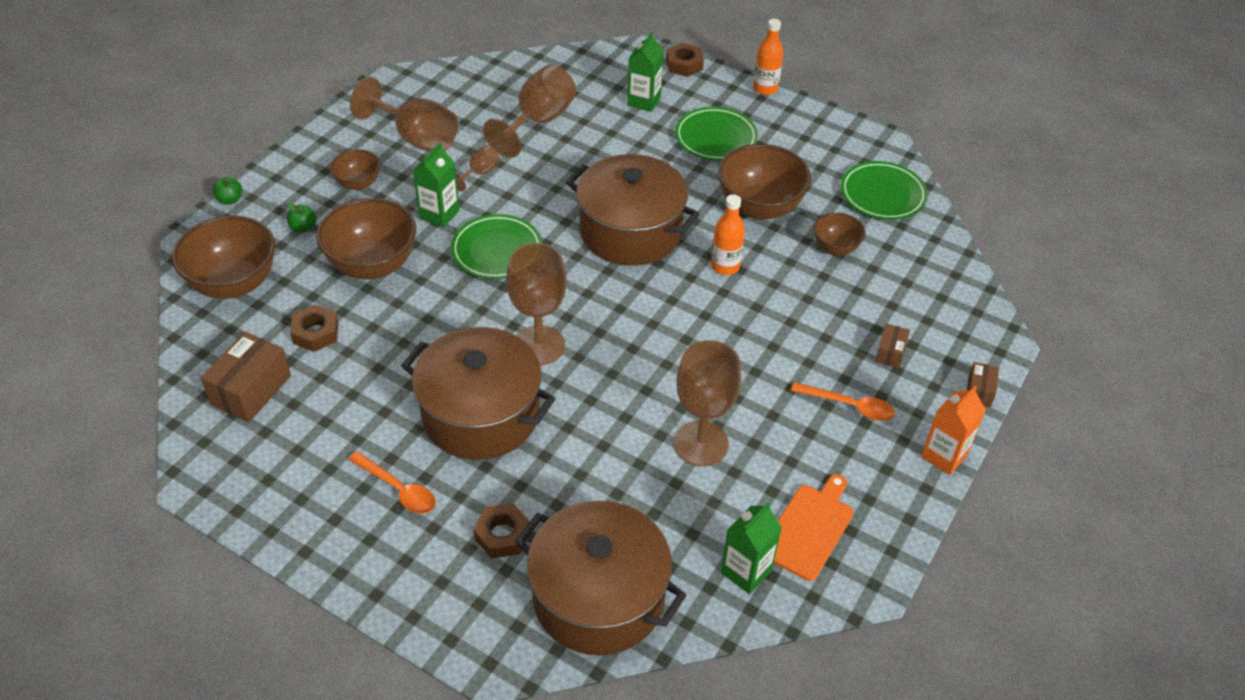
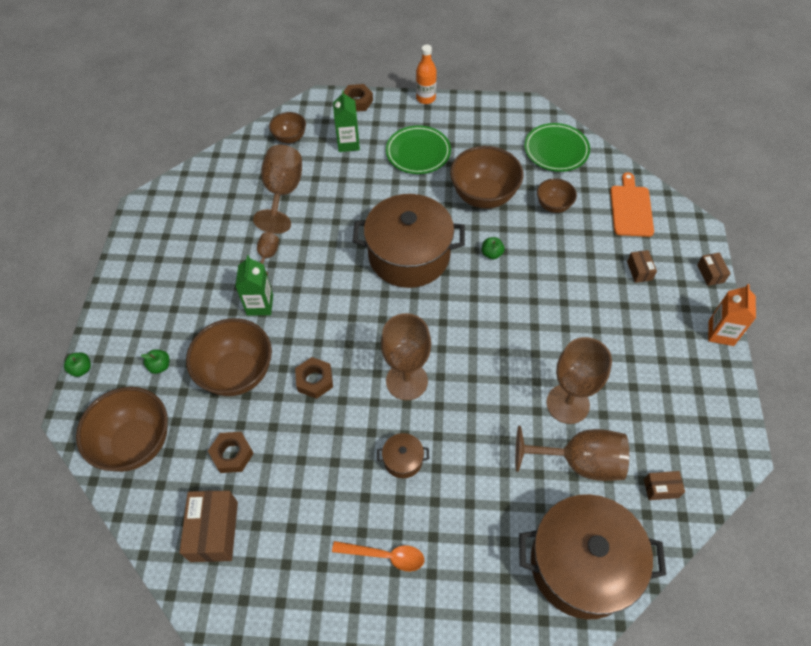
camera: 25 degrees left, 10 degrees up
(358, 183) = (178, 307): brown bowl -> brown bowl (290, 138)
(416, 138) = (198, 247): brown goblet -> brown goblet (579, 462)
(481, 414) = (403, 460): brown pot -> brown pot, size x0.41
(497, 250) = (323, 316): green plate -> none
(502, 535) = (484, 552): brown nut -> brown nut (314, 380)
(725, 266) = (491, 254): orange bottle -> green apple
(746, 571) = (661, 488): green carton -> brown box
(809, 528) = (678, 432): orange cutting board -> orange cutting board (631, 208)
(849, 406) = (641, 325): orange spoon -> none

